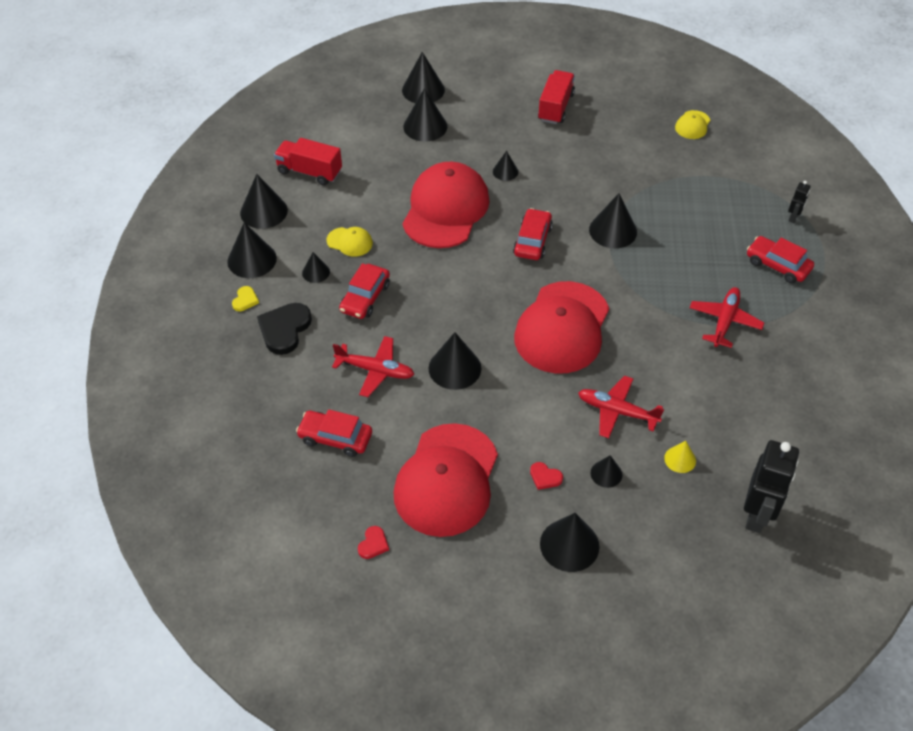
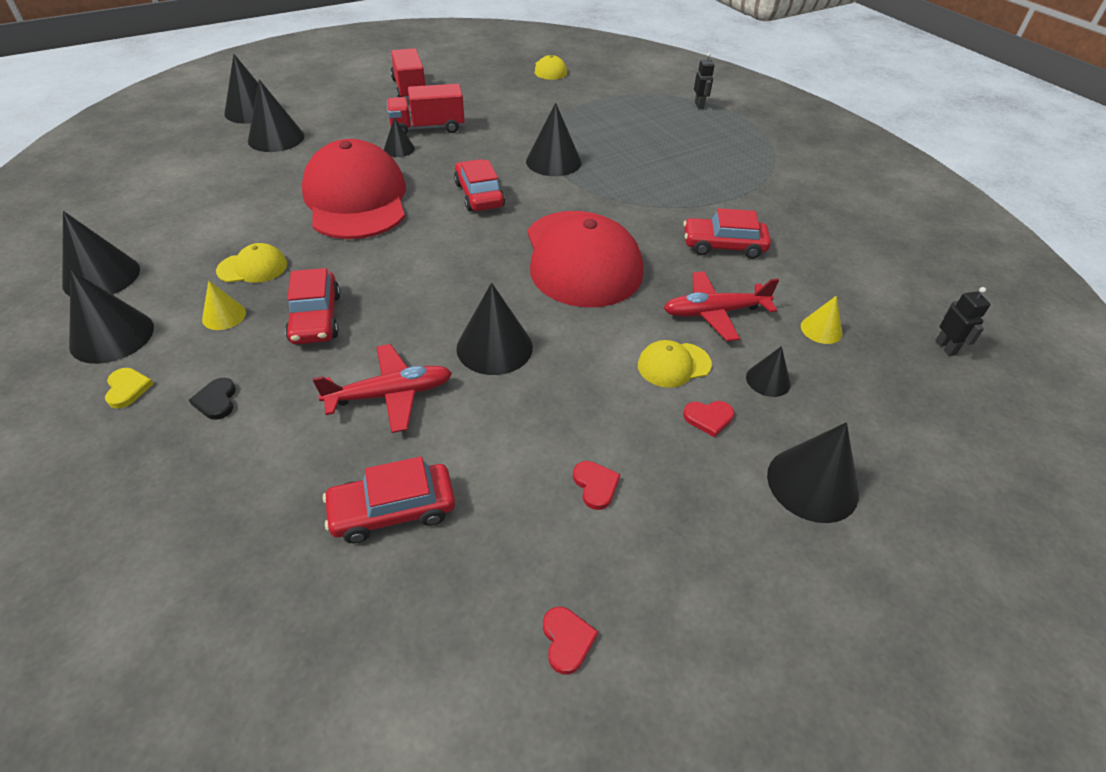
camera: 35 degrees left, 5 degrees down
(284, 329) = (216, 401): black heart -> black heart, size x0.50
(309, 172) = (148, 217): red truck -> red truck (427, 128)
(316, 272) = (224, 316): black cone -> yellow cone
(446, 480) = (595, 485): red cap -> red heart
(555, 434) = (673, 365): none -> yellow cap
(724, 321) = (728, 195): red plane -> none
(757, 515) = (945, 347): black robot -> black robot, size x0.47
(777, 265) = (724, 140): red car -> red car (723, 246)

